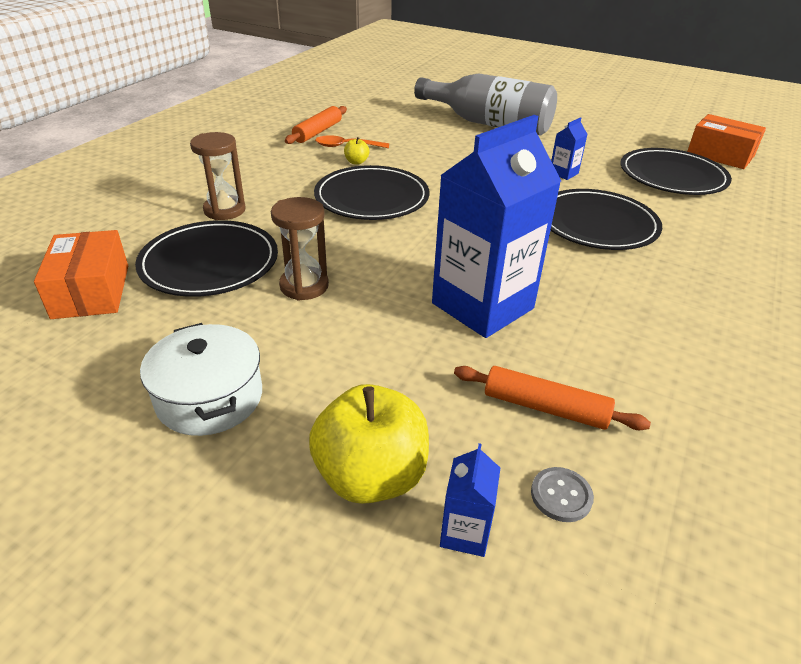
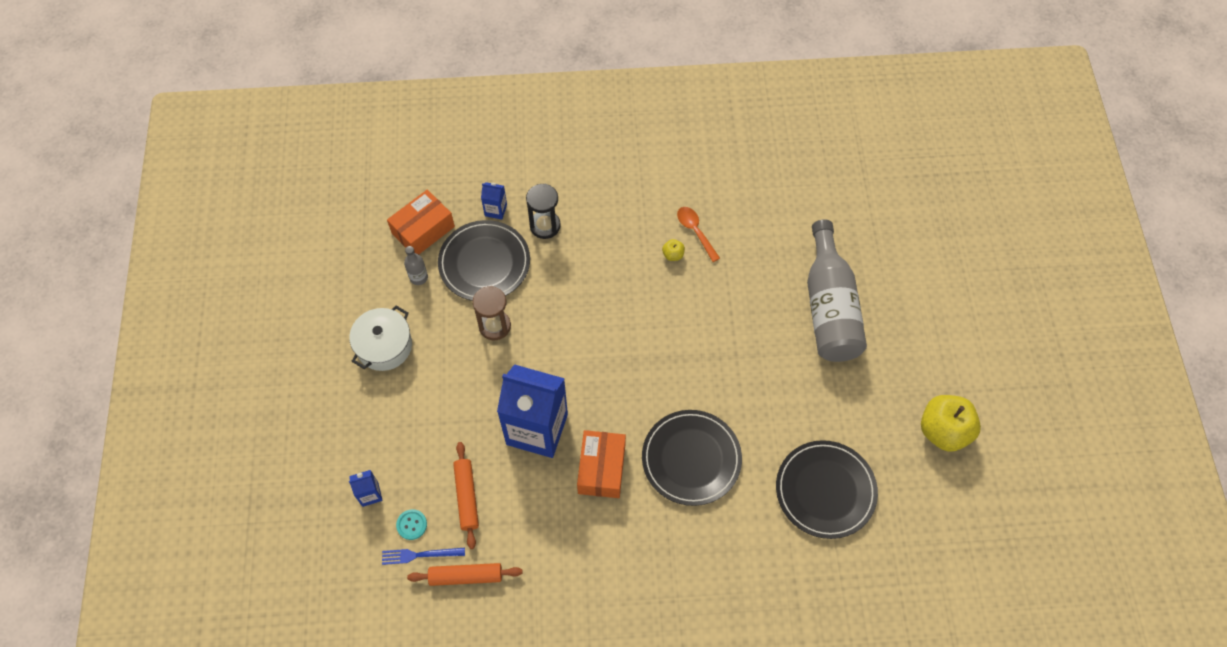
camera: 60 degrees right, 25 degrees up
(151, 321) = (418, 277): none -> grey bottle
(224, 210) = (545, 226): brown hourglass -> black hourglass
(318, 132) = (706, 196): orange rolling pin -> orange rolling pin (466, 576)
(371, 476) = (378, 442): yellow apple -> yellow apple (943, 431)
(372, 197) = (625, 298): black plate -> none
(561, 495) = (411, 525): grey button -> turquoise button
(563, 173) = (765, 406): blue carton -> blue carton (495, 210)
(627, 508) = (420, 555): none -> blue fork
(720, 155) = (910, 520): orange box -> orange box (601, 469)

